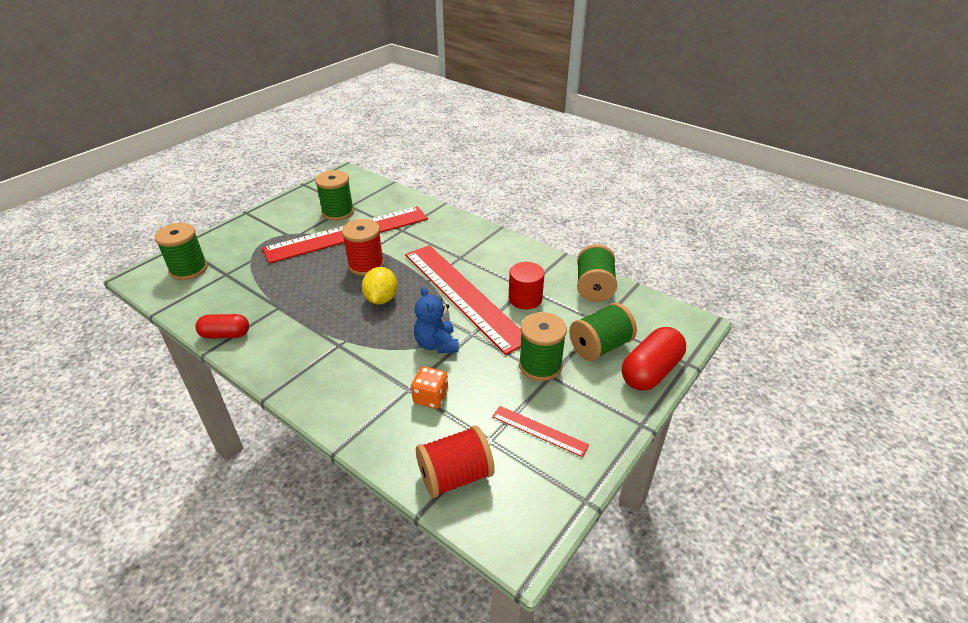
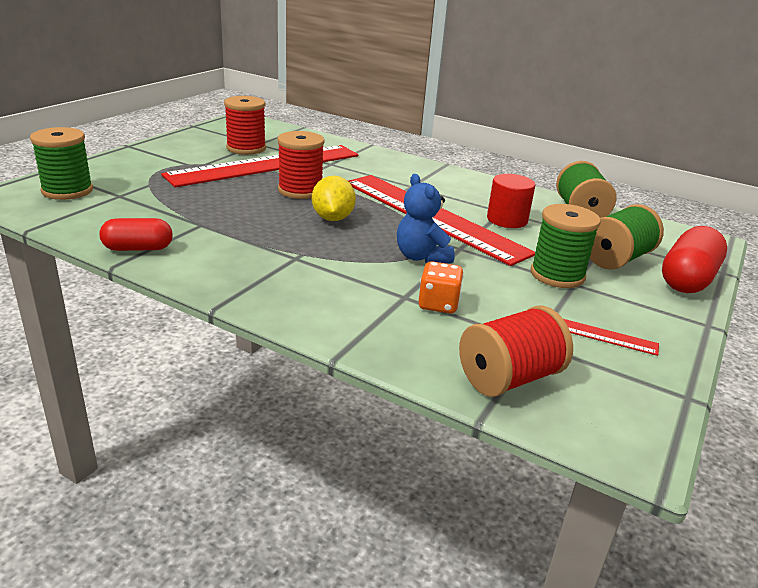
camera: 10 degrees left, 10 degrees down
(338, 212) = (246, 148): green spool -> red spool

